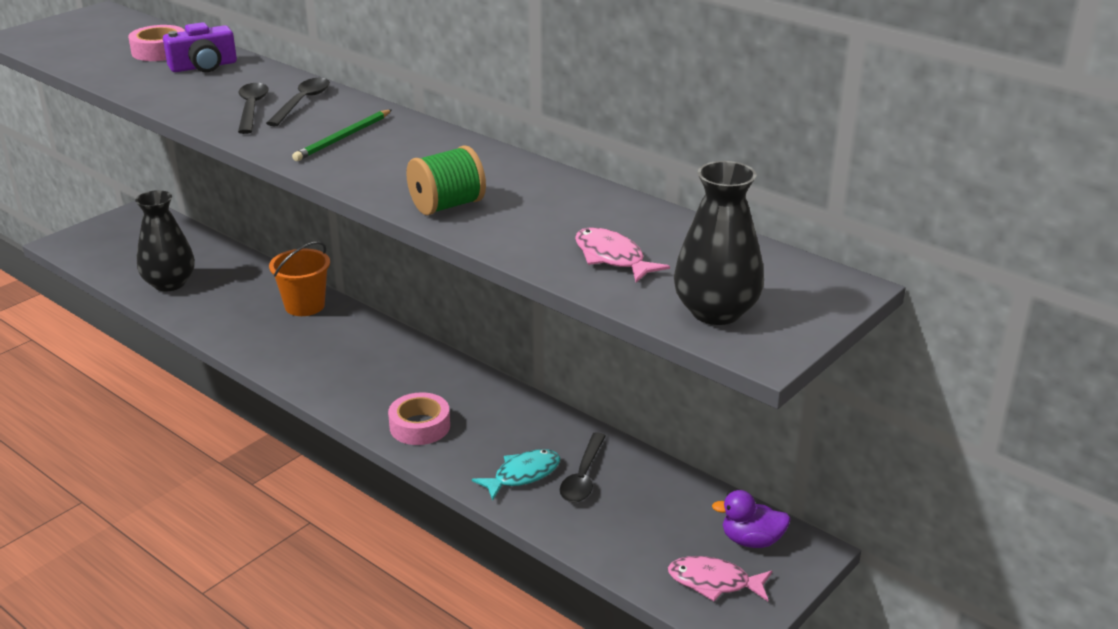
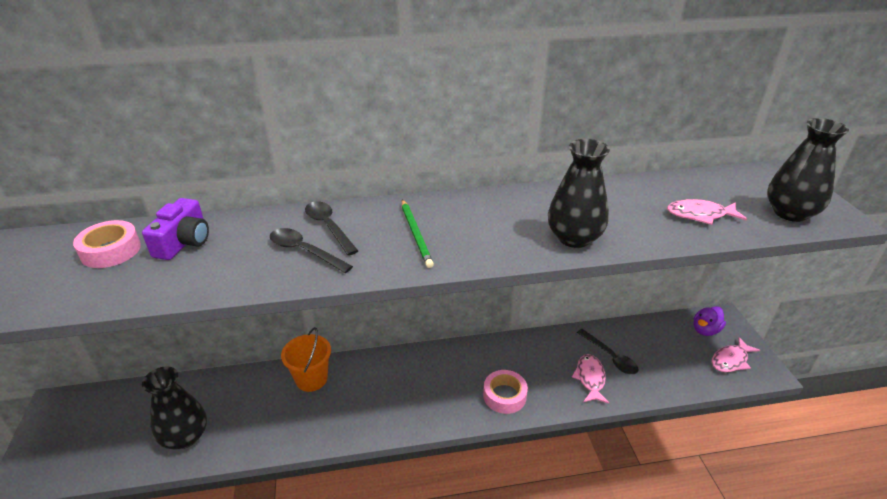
camera: 50 degrees left, 5 degrees up
(447, 205) = (574, 238): green spool -> black vase
(522, 475) = (590, 378): turquoise fish -> pink fish

